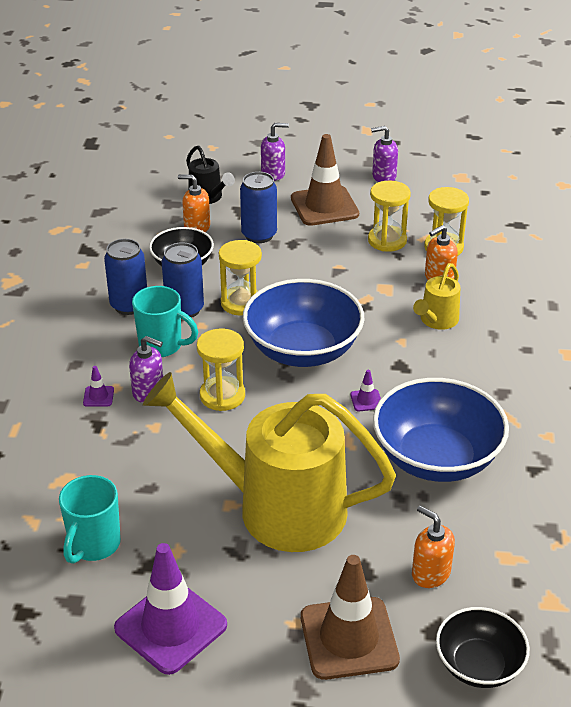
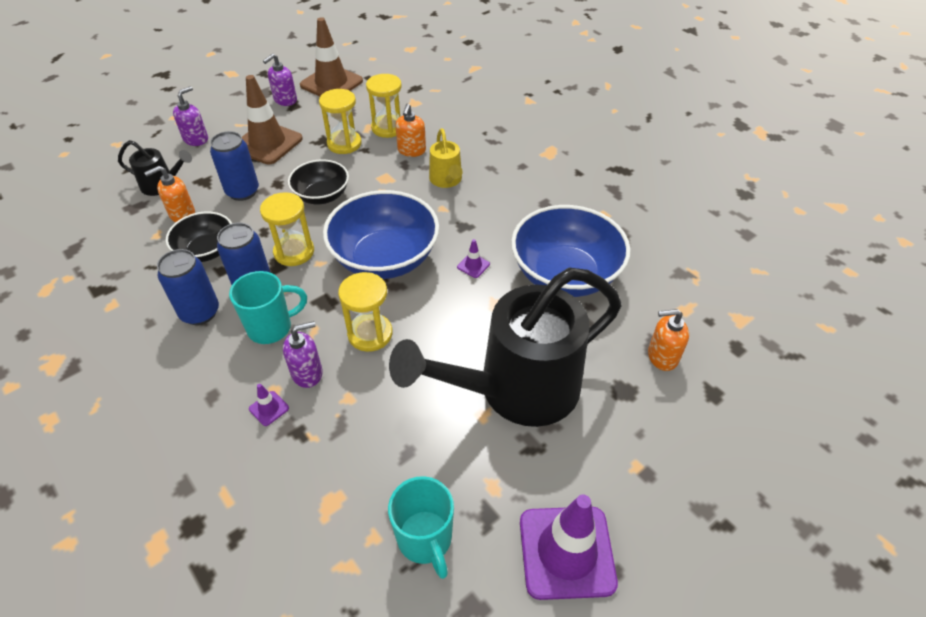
camera: 45 degrees left, 10 degrees up
(275, 507) = (515, 390): yellow watering can -> black watering can
(349, 638) = (679, 446): brown traffic cone -> brown traffic cone (331, 83)
(479, 665) = (763, 395): black bowl -> black bowl (322, 196)

